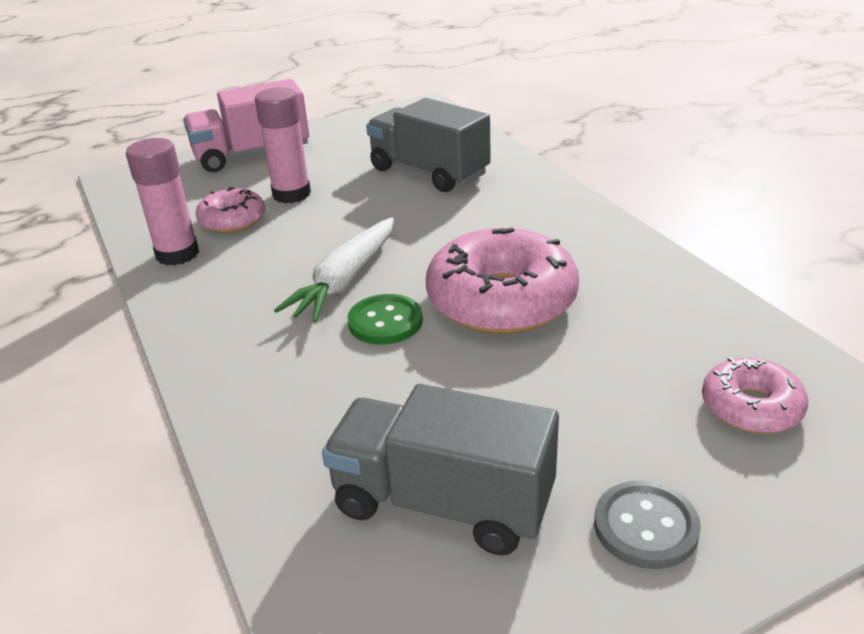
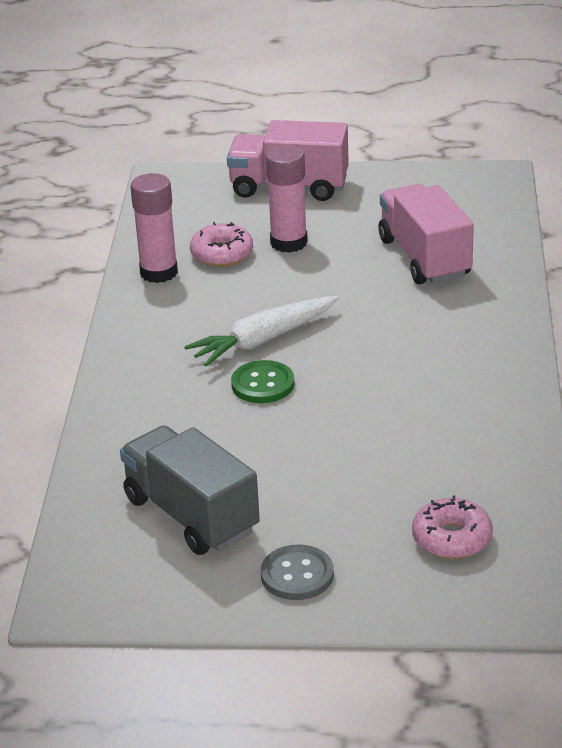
camera: 30 degrees right, 0 degrees up
(429, 172) = (424, 258): grey truck -> pink truck
(501, 300) = (363, 398): pink donut -> none

